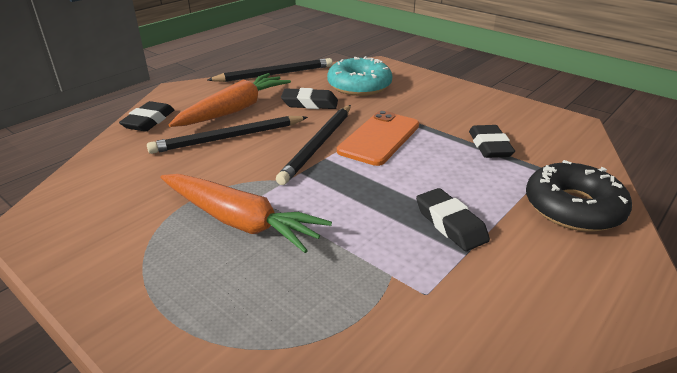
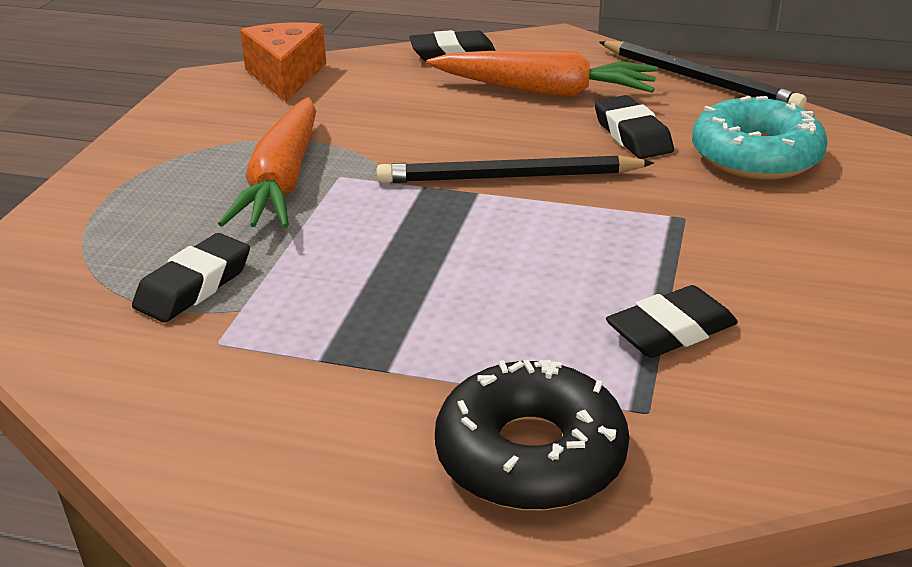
camera: 65 degrees right, 0 degrees up
(82, 185) = (285, 76): none -> orange cheese
(228, 138) = (463, 113): black pencil -> none
(379, 138) = (583, 219): orange phone -> none
(450, 224) = (385, 333): black eraser -> black eraser (194, 286)

